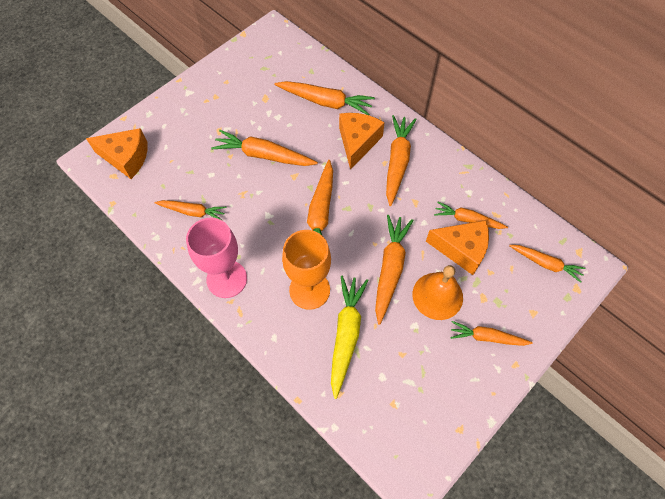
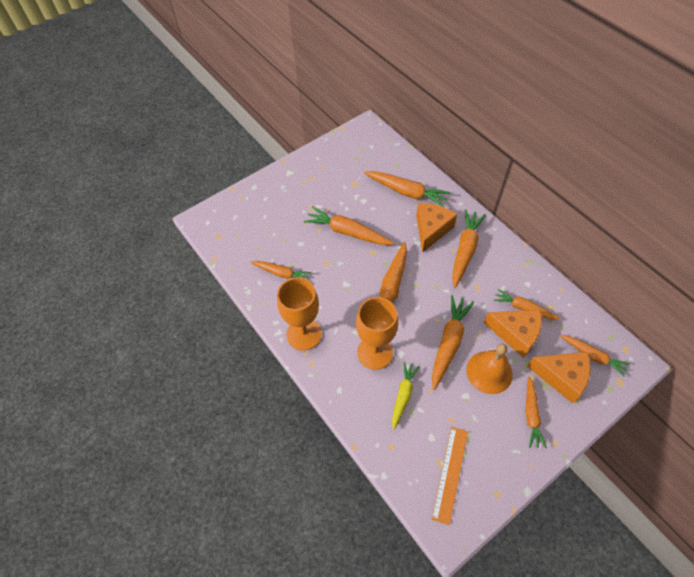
camera: 10 degrees right, 5 degrees down
(126, 158) = (231, 222): orange cheese -> orange cheese (561, 377)
(226, 279) = (304, 334): pink goblet -> orange goblet
(346, 335) = (403, 396): yellow carrot -> yellow carrot, size x0.64
(406, 414) = (450, 473): none -> orange ruler
(487, 337) = (531, 415): orange carrot -> orange carrot turned 105 degrees counterclockwise

